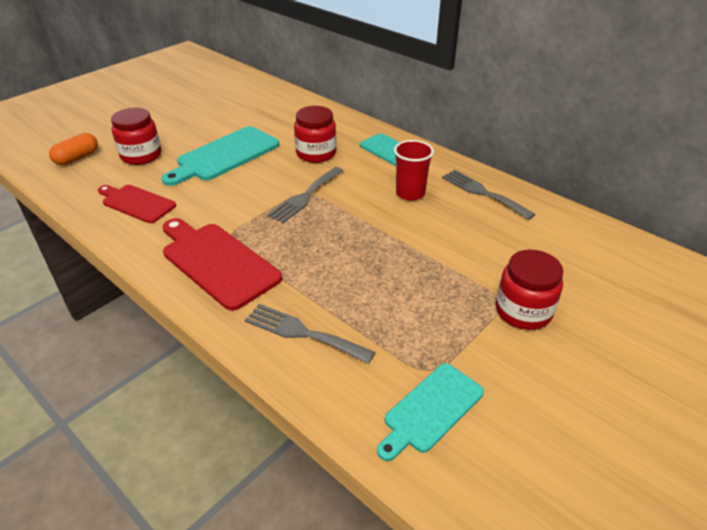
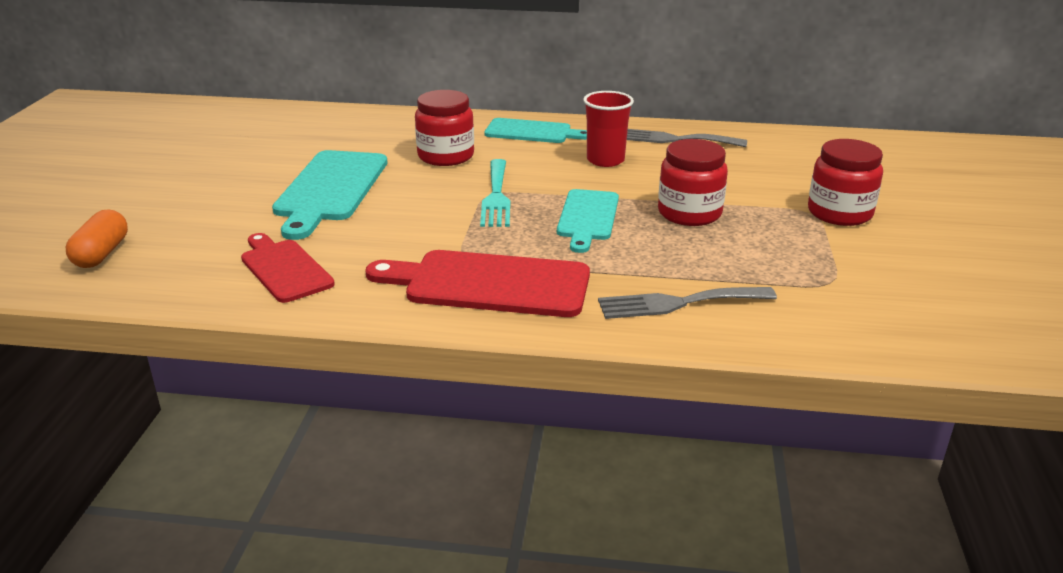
camera: 35 degrees left, 10 degrees down
(136, 203) = (284, 269): red cutting board -> red cutting board turned 60 degrees clockwise
(141, 155) = (205, 222): red jar -> red jar (689, 213)
(305, 196) = (496, 196): grey fork -> turquoise fork
(431, 410) = (873, 307): turquoise cutting board -> turquoise cutting board (587, 218)

